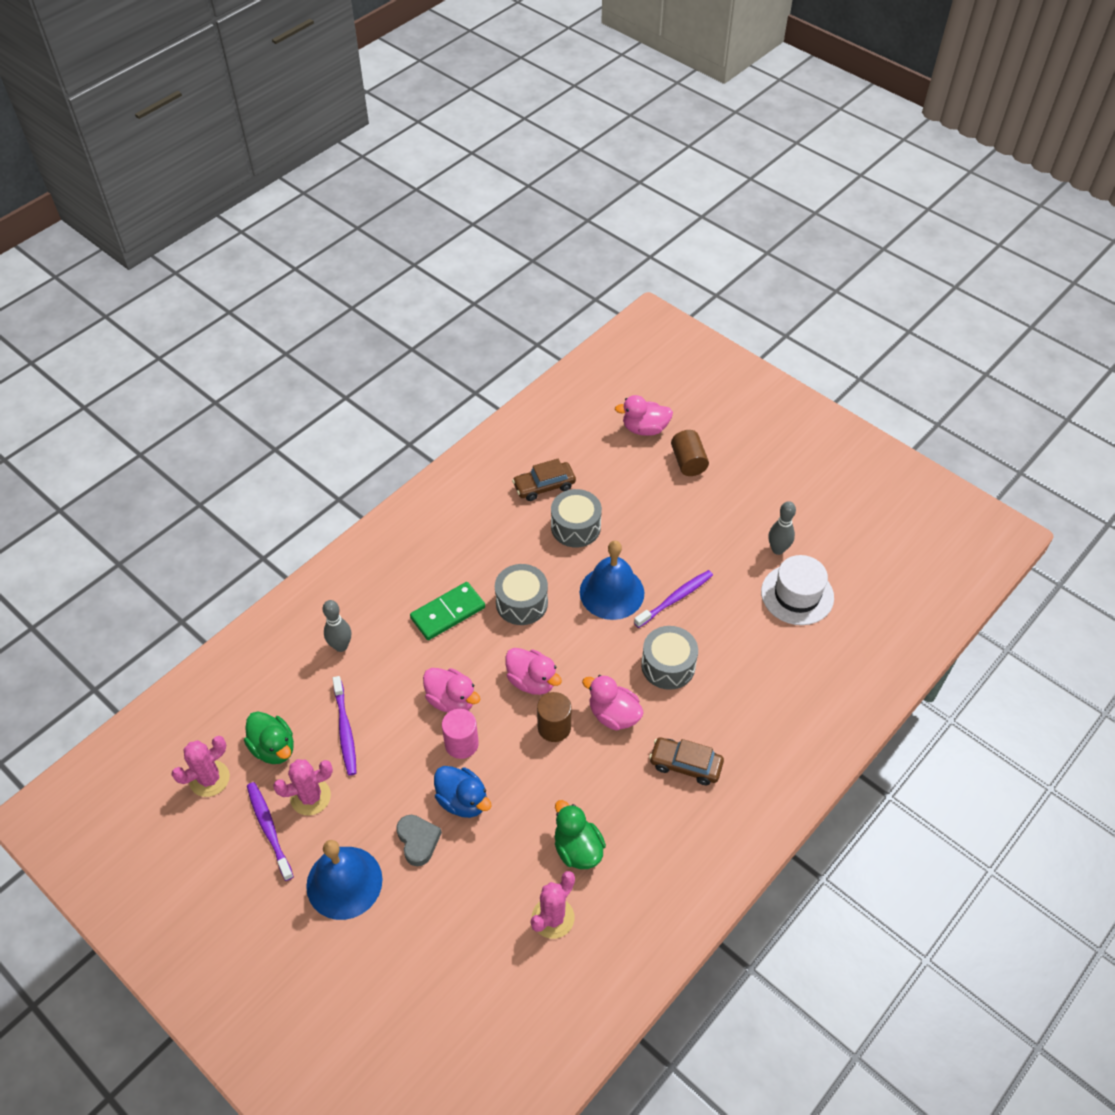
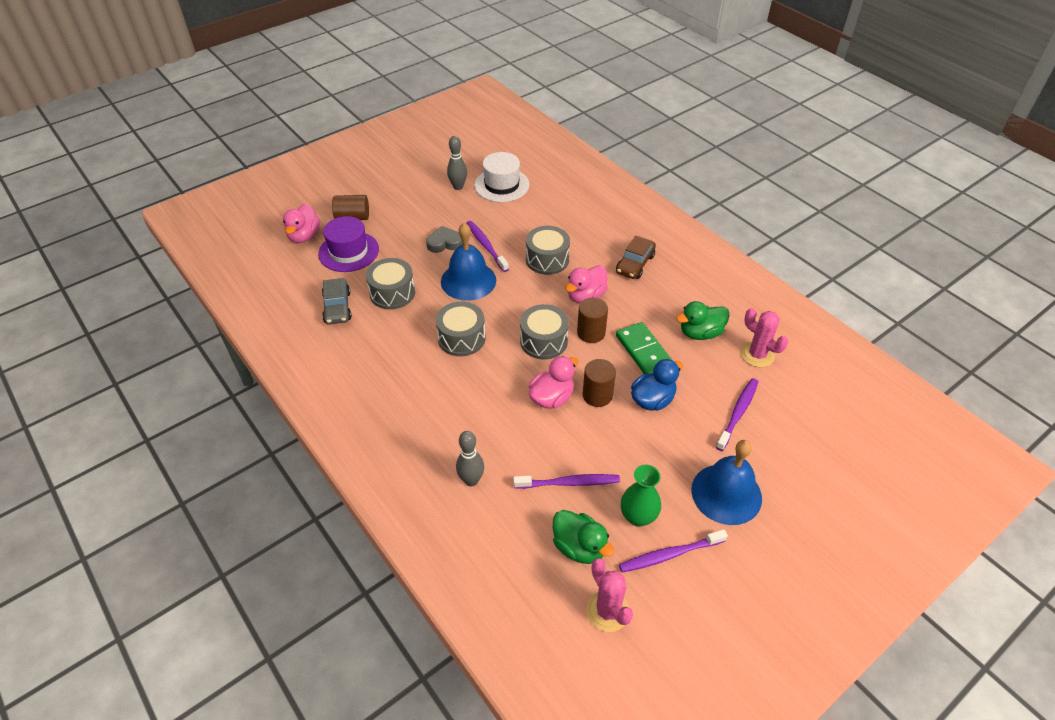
camera: 80 degrees left, 5 degrees down
(274, 748) = (579, 547): green duck -> green duck turned 75 degrees clockwise
(310, 797) = (638, 516): pink cactus -> green vase
(418, 841) = (688, 435): grey heart -> grey heart (444, 243)
(448, 613) = (456, 391): green domino -> green domino (644, 352)
(456, 894) = (738, 413): none -> purple toothbrush
(461, 744) = (597, 395): pink cylinder -> brown cylinder
(532, 681) = (543, 341): pink duck -> grey drum
(544, 486) = (337, 307): brown car -> grey car
(630, 473) = (349, 251): none -> purple hat

